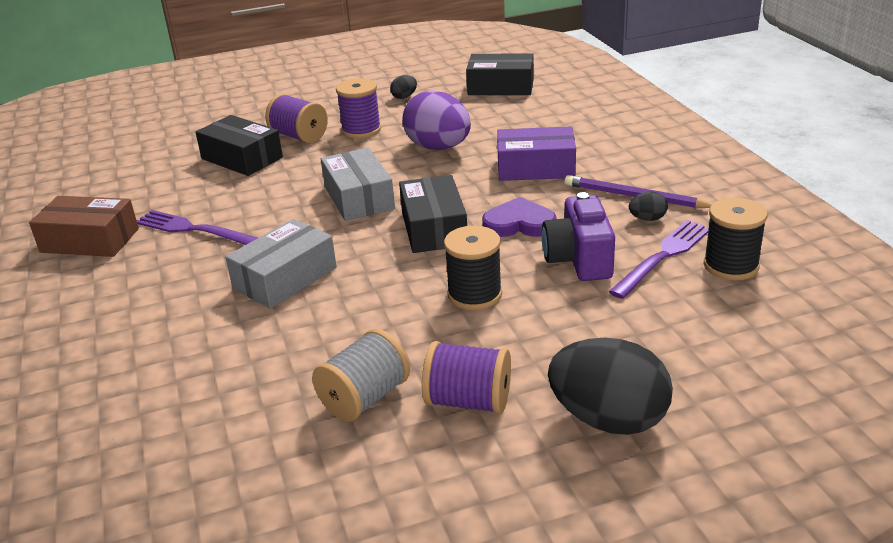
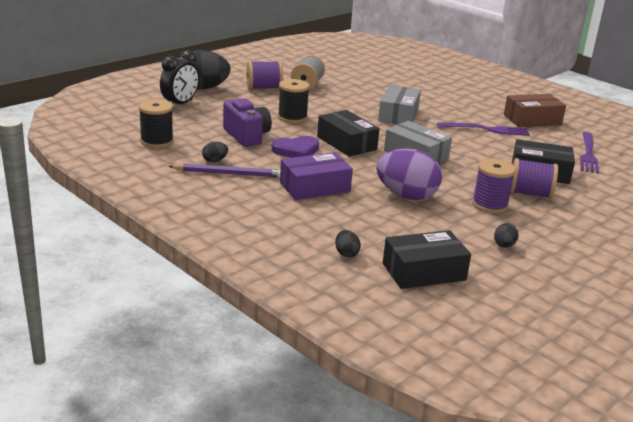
camera: 150 degrees right, 5 degrees down
(556, 104) = (346, 253): none -> black egg
(663, 256) = (198, 142): purple fork -> purple fork (588, 154)
(675, 364) = (180, 104): none -> black clock

